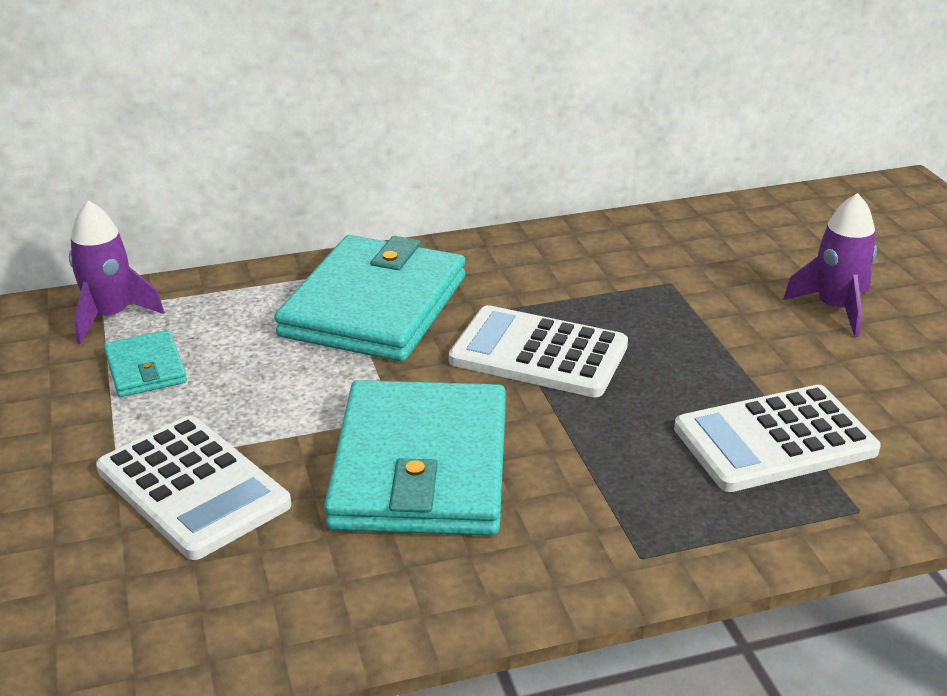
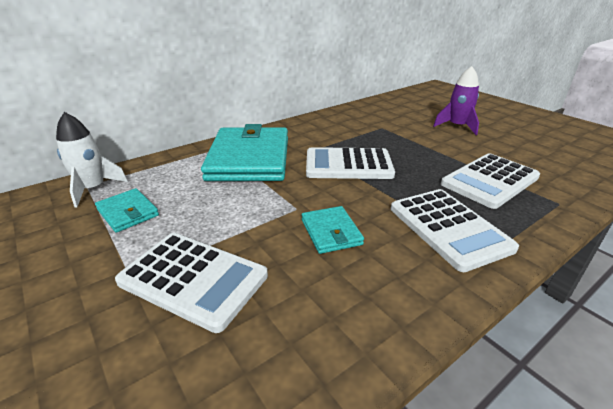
camera: 20 degrees left, 0 degrees up
(110, 317) = (93, 189): purple rocket -> white rocket
(420, 467) = (331, 232): turquoise wallet -> turquoise wallet, size x0.46
(612, 504) = (448, 228): none -> white calculator

